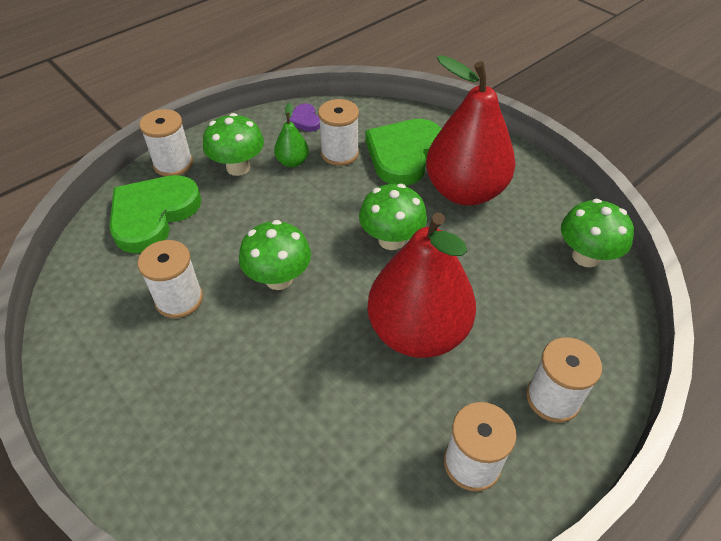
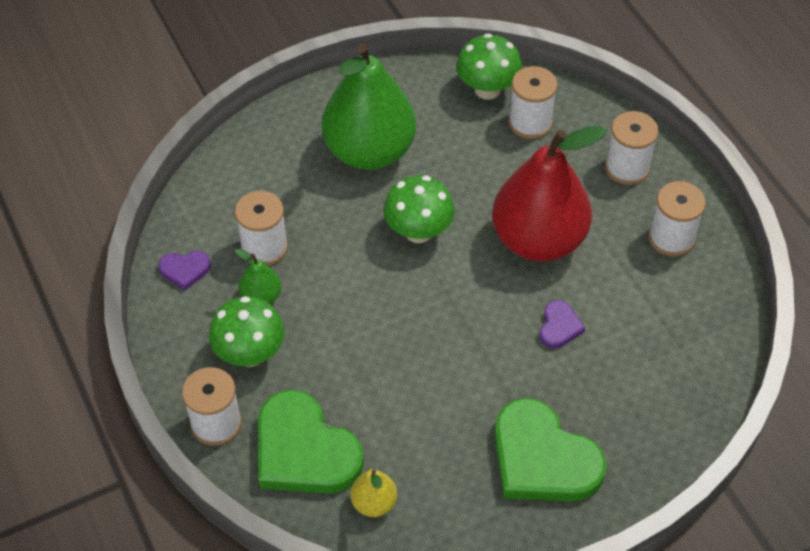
camera: 75 degrees left, 5 degrees up
(105, 267) = (374, 503): none -> yellow pear
(179, 299) = (443, 431): white spool -> white spool (530, 122)
(278, 279) = (441, 338): green mushroom -> none
(315, 369) = (559, 327): none -> purple heart
(403, 154) = (289, 187): green heart -> green heart (542, 459)
(465, 191) = (369, 151): red pear -> green pear

